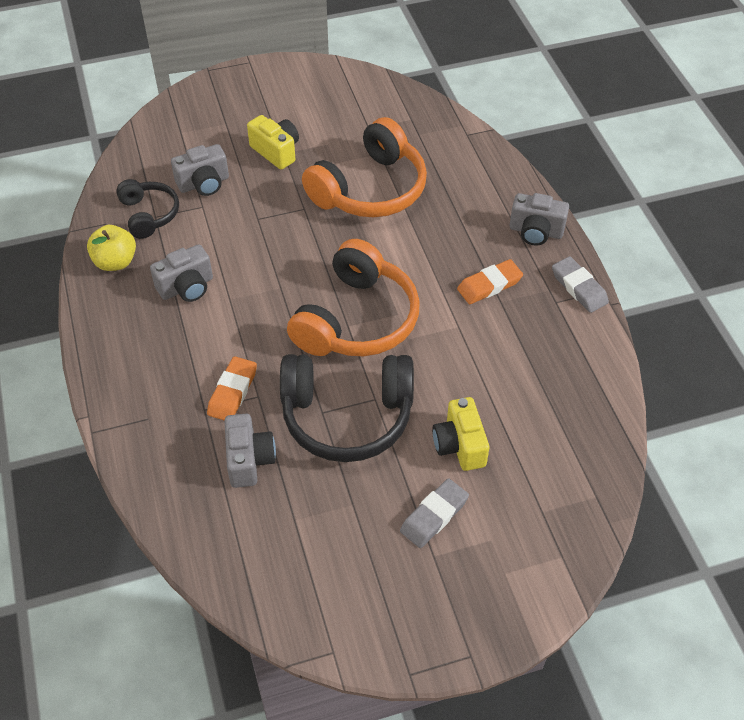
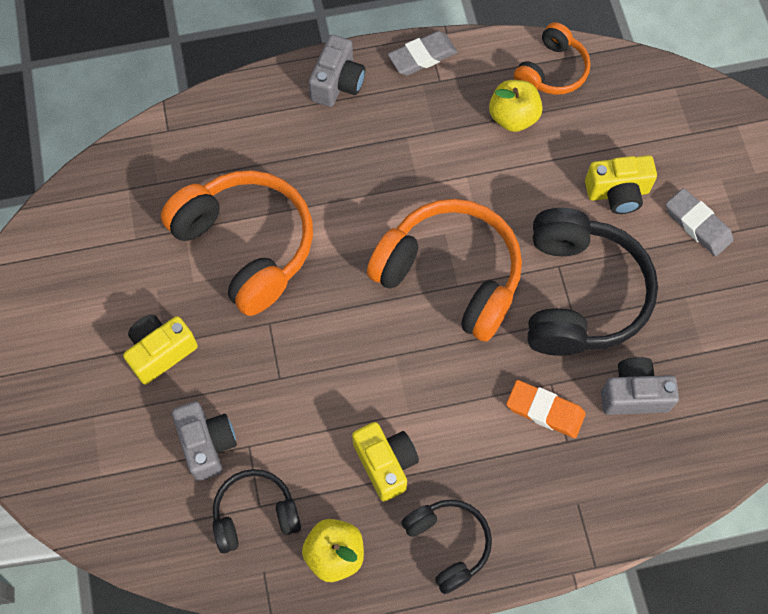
camera: 85 degrees left, 15 degrees up
(118, 330) = (448, 544): none -> black headphones
(186, 287) = (385, 463): grey camera -> yellow camera
(489, 285) = (411, 139): orange eraser -> none
(528, 358) = (513, 117): none -> yellow apple
(589, 388) = (552, 71): none -> orange headphones

